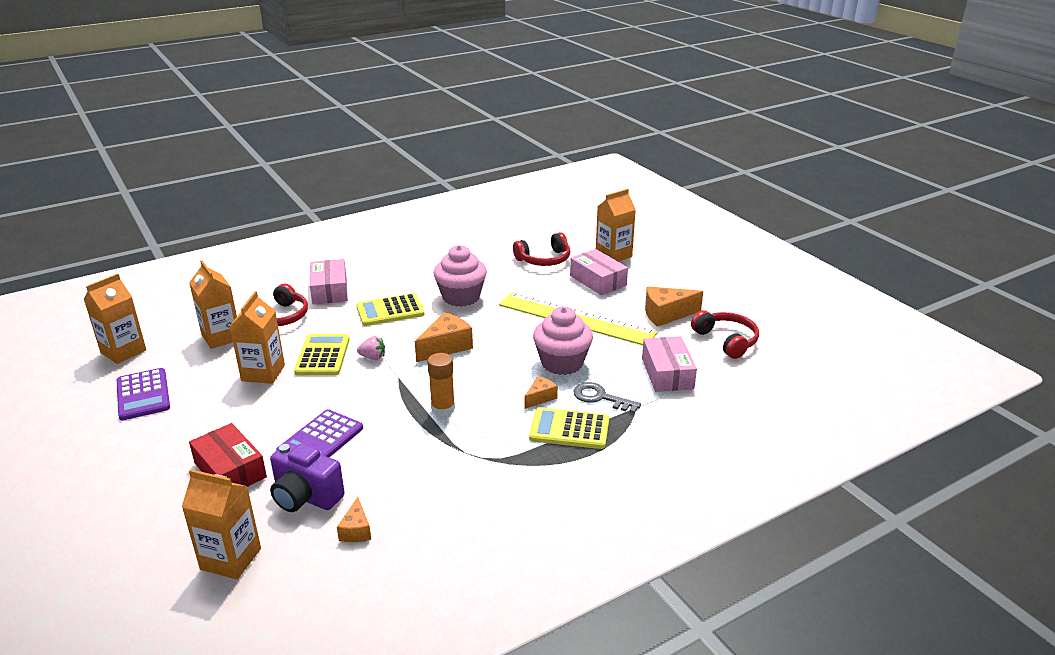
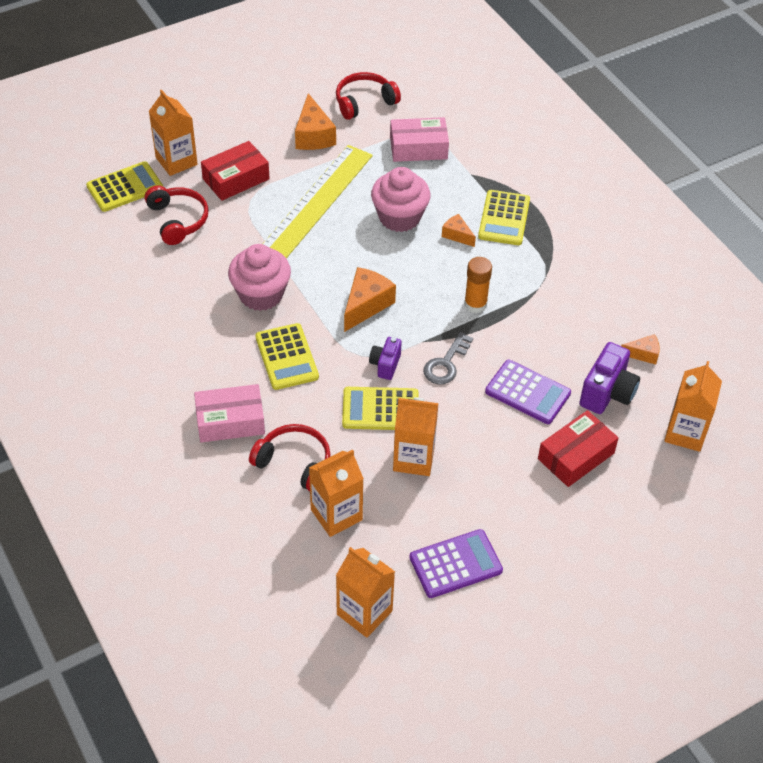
camera: 90 degrees left, 20 degrees up
(373, 357) = (385, 365): pink strawberry -> purple camera
(446, 346) = (366, 305): orange cheese -> orange cheese turned 75 degrees clockwise
(578, 238) = (125, 187): none -> yellow calculator
(598, 281) = (236, 179): pink box -> red box
(600, 398) = (457, 195): grey key -> grey key (446, 363)

